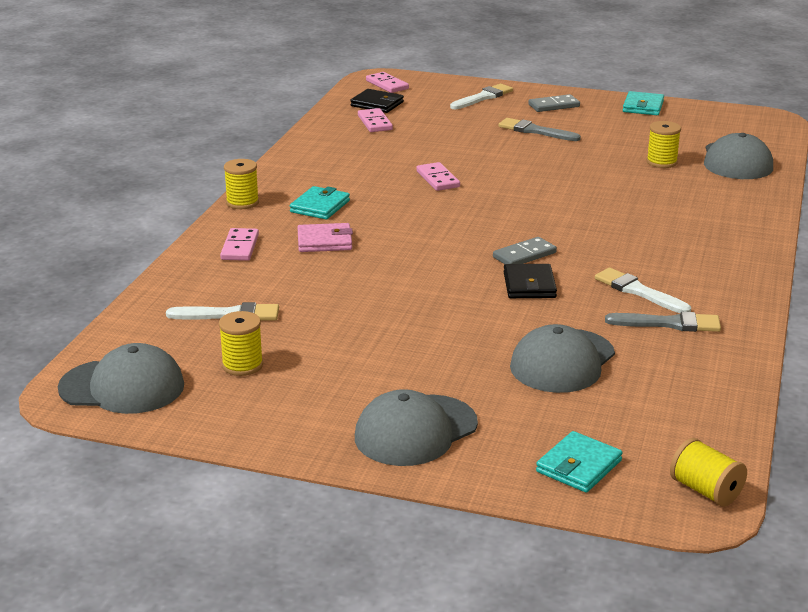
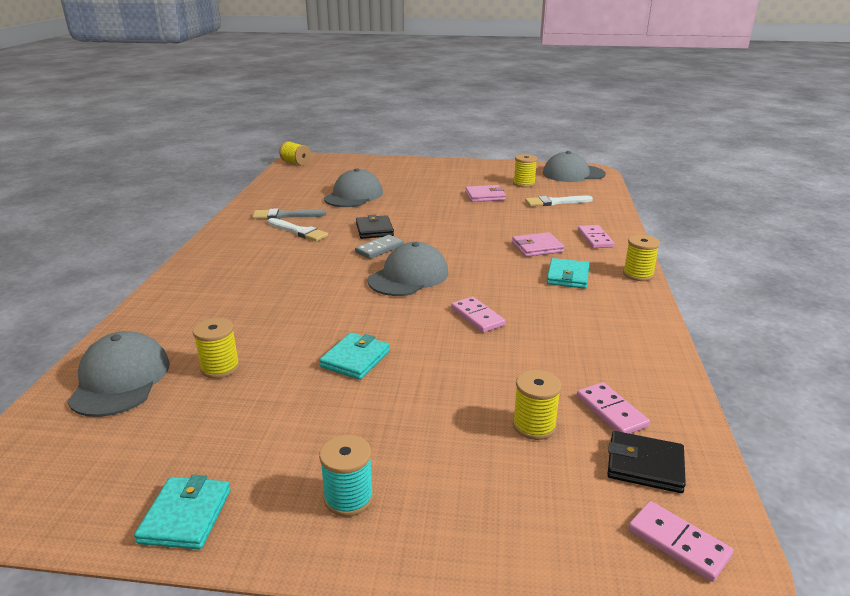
camera: 170 degrees right, 0 degrees up
(334, 339) = (485, 196): none -> pink wallet
(415, 431) = (423, 170): grey cap -> grey cap (408, 276)
(432, 121) = (534, 426): none -> yellow spool
(483, 97) = (478, 513): white brush -> none
(535, 131) = (378, 417): grey brush -> none
(554, 106) = (348, 498): grey domino -> turquoise spool
(578, 466) = (348, 165): turquoise wallet -> turquoise wallet (355, 359)

